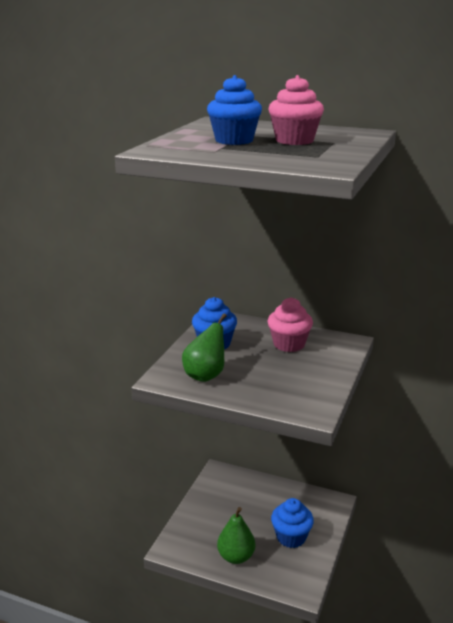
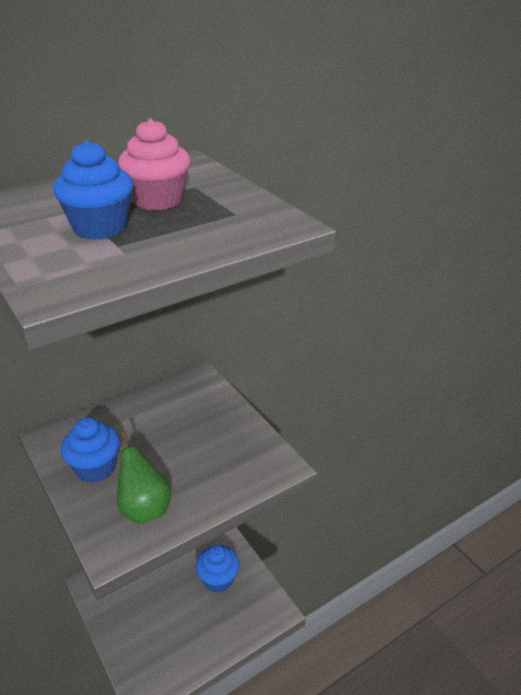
camera: 55 degrees left, 10 degrees up
(236, 556) = (202, 639): green pear -> none
(289, 344) = (160, 416): pink cupcake -> none

